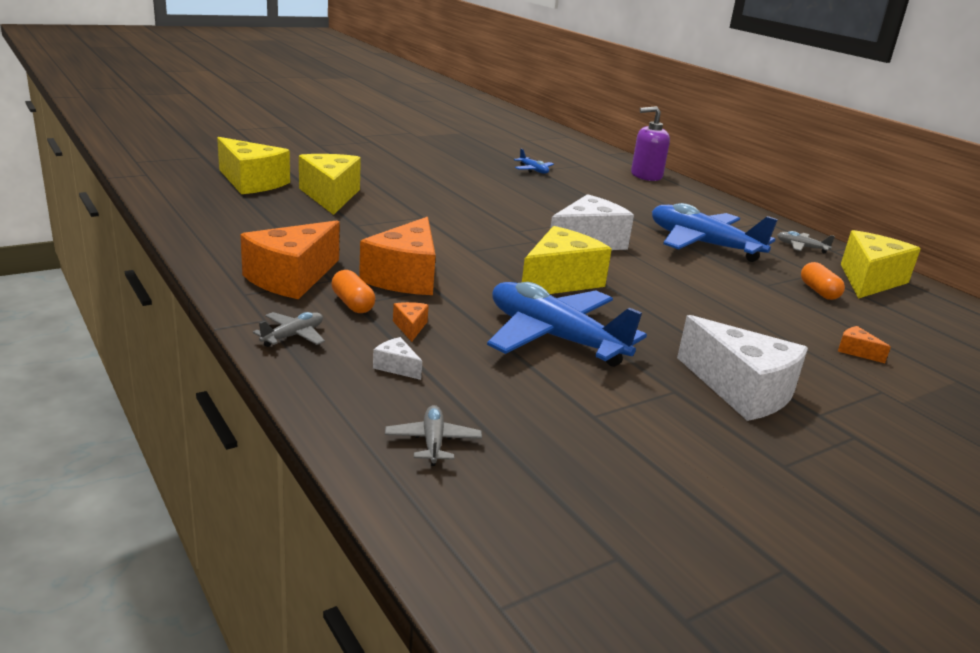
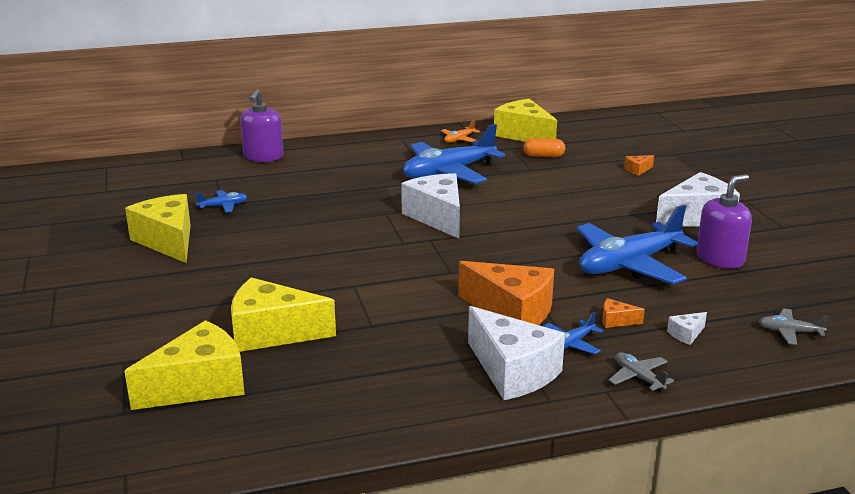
camera: 70 degrees left, 0 degrees up
(291, 278) = (512, 371): orange cheese -> white cheese
(352, 304) = (571, 343): orange capsule -> blue plane
(559, 281) = (523, 244): yellow cheese -> yellow cheese (168, 241)
(619, 401) = (720, 259): none -> purple soap dispenser
(801, 247) = (459, 140): grey plane -> orange plane

